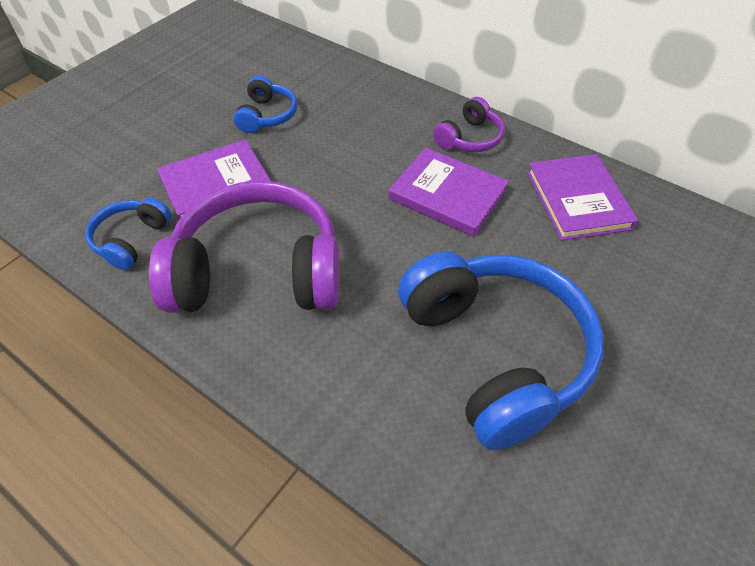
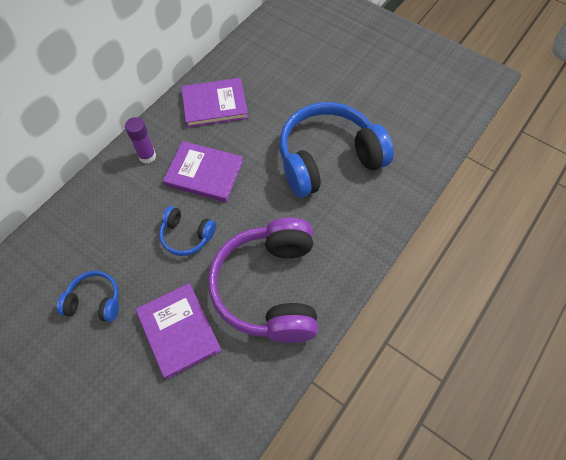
camera: 90 degrees left, 10 degrees up
(131, 240) = (236, 387): blue headphones -> blue headphones (186, 236)
(447, 195) = (204, 173): purple book -> purple book turned 75 degrees clockwise
(469, 138) = (147, 156): purple headphones -> purple glue stick

